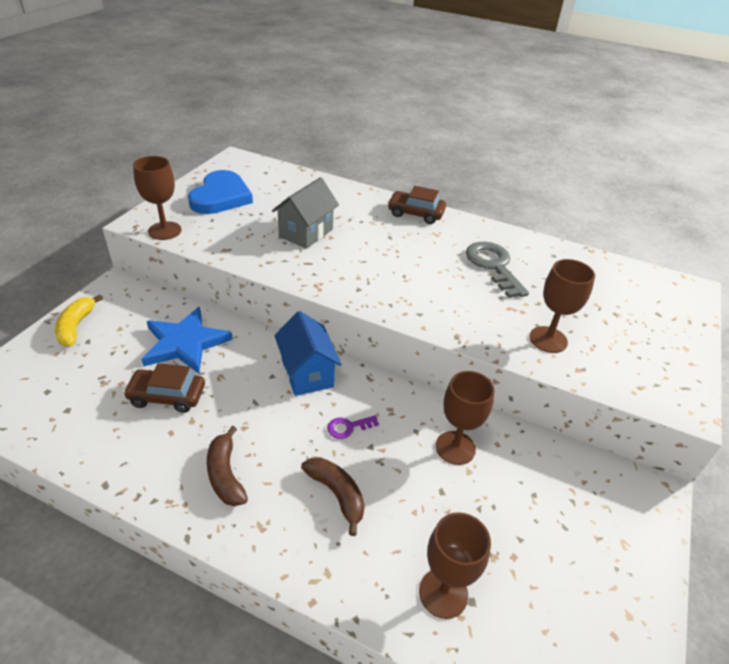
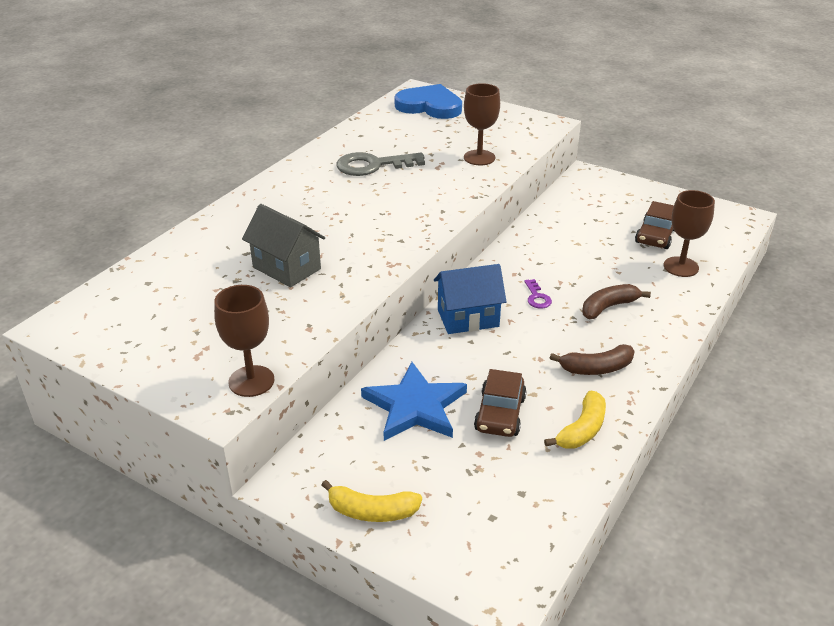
camera: 80 degrees left, 5 degrees down
(134, 456) = (582, 430): none -> yellow banana
(221, 197) = (172, 335): blue heart -> blue heart (430, 106)
(415, 213) = (265, 195): brown car -> brown car (656, 236)
(455, 448) = (555, 246): brown goblet -> none

